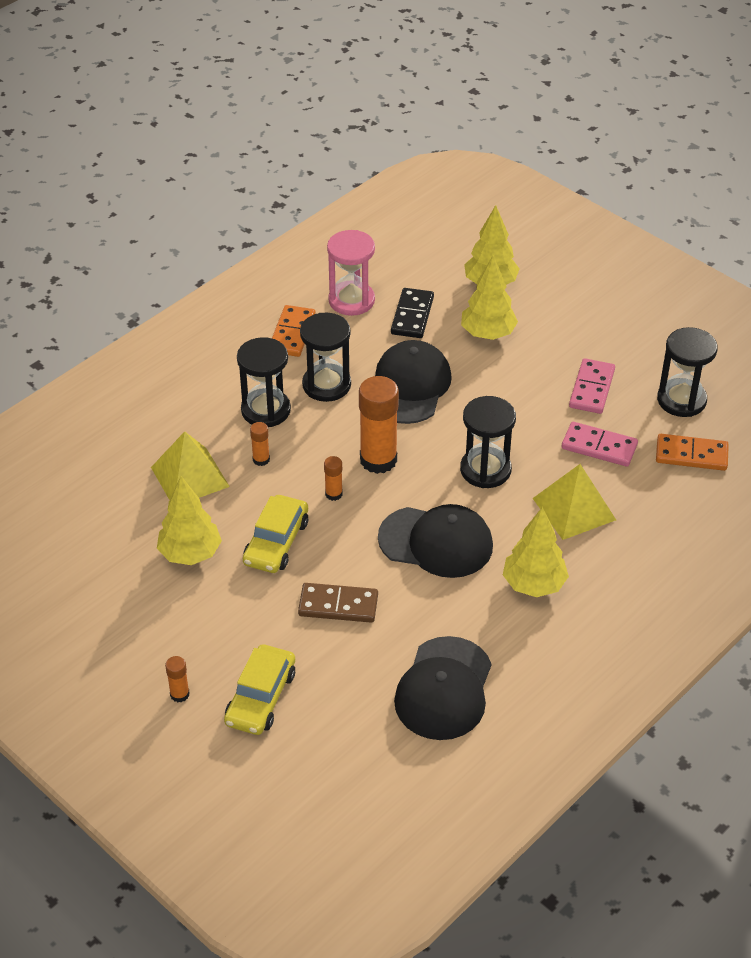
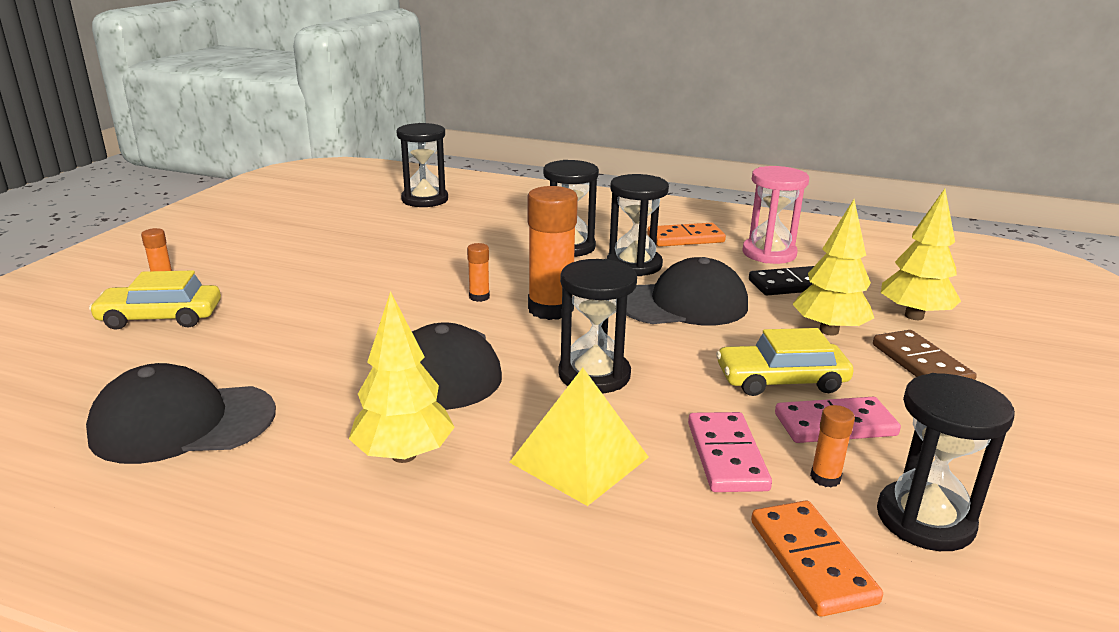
camera: 65 degrees right, 20 degrees down
(77, 474) = (425, 200): none -> black hourglass
(189, 476) = (453, 235): yellow pyramid -> none
(190, 554) = (353, 252): yellow tree -> none
(261, 459) = (500, 257): orange glue stick -> orange glue stick (825, 478)
(276, 542) = (390, 284): yellow car -> yellow car (781, 380)
(338, 605) = (310, 330): brown domino -> brown domino (920, 364)

